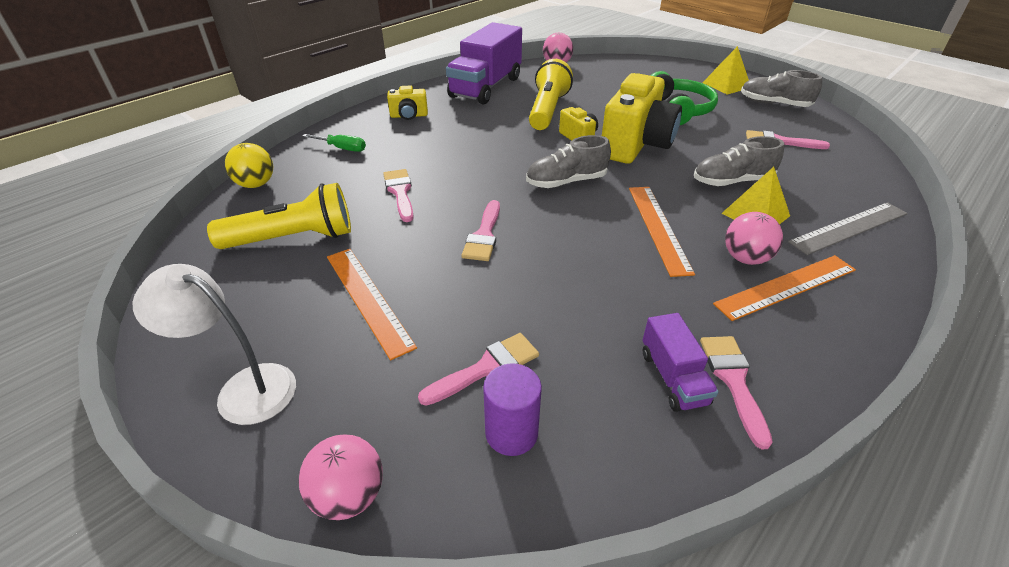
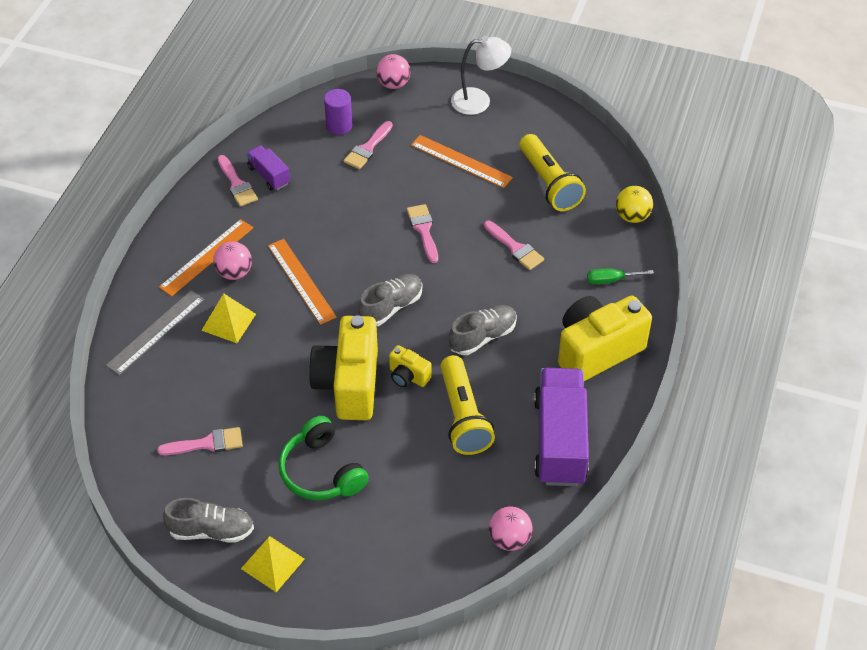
camera: 155 degrees right, 10 degrees up
(293, 238) = (549, 183): yellow flashlight -> yellow flashlight turned 75 degrees counterclockwise
(409, 116) = (597, 351): yellow camera -> yellow camera, size x2.15
(732, 181) = (250, 359): grey shoe -> grey shoe (482, 337)

